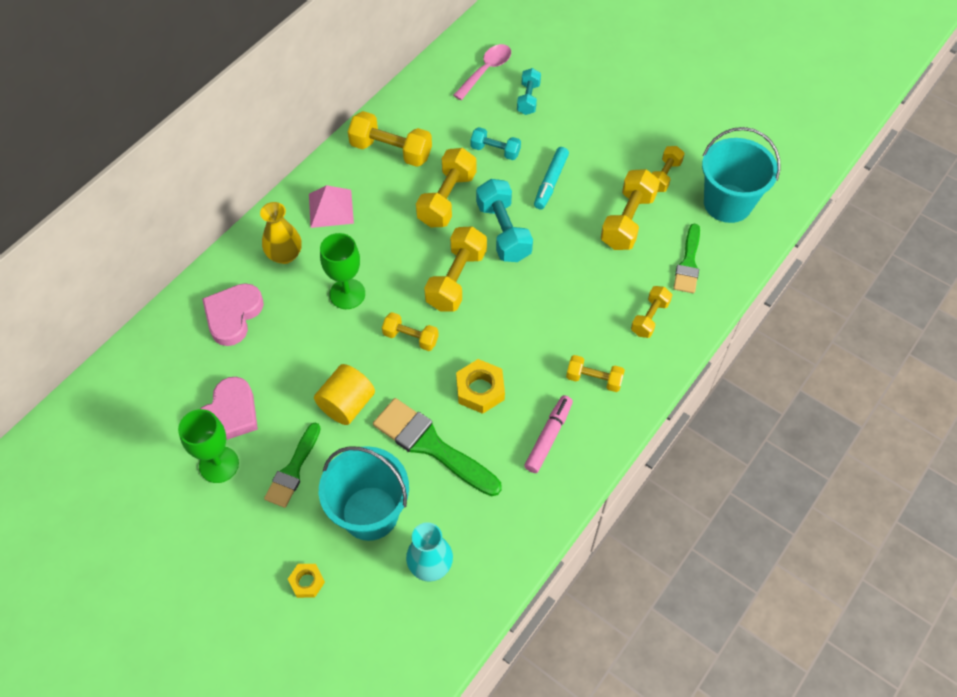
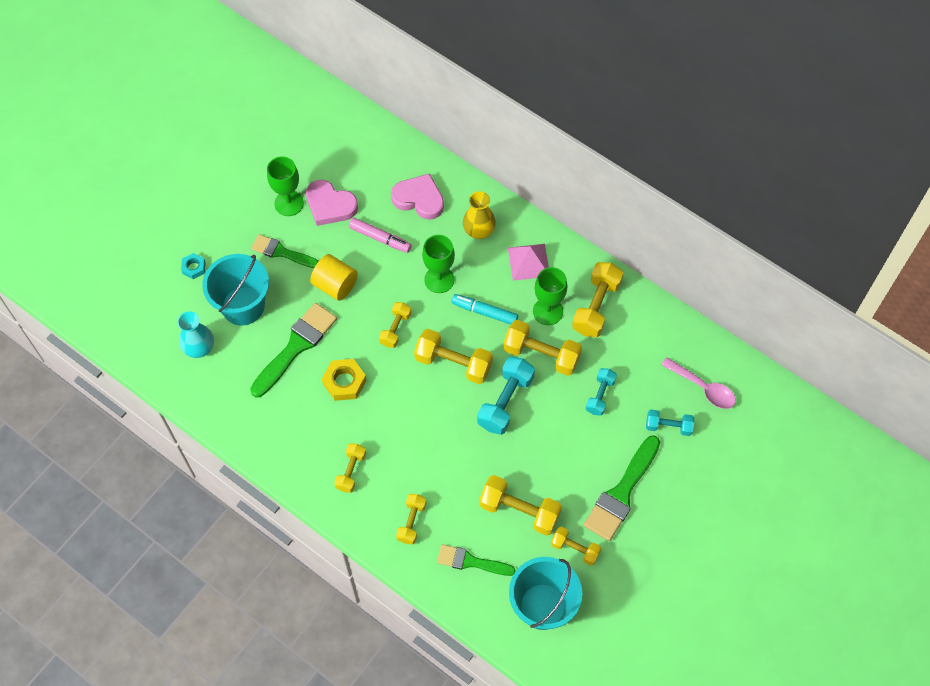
camera: 90 degrees right, 5 degrees up
(307, 582) = (194, 268): yellow nut -> turquoise nut
(394, 192) = (548, 311): none -> green goblet
(503, 231) = (505, 401): turquoise dumbbell -> turquoise dumbbell turned 45 degrees counterclockwise
(548, 437) = (299, 433): pink marker -> pink marker (380, 238)
(551, 182) = (563, 444): turquoise marker -> turquoise marker (485, 312)
(601, 137) = (621, 493): none -> green brush
(649, 318) = (411, 522): yellow dumbbell -> yellow dumbbell turned 75 degrees clockwise

